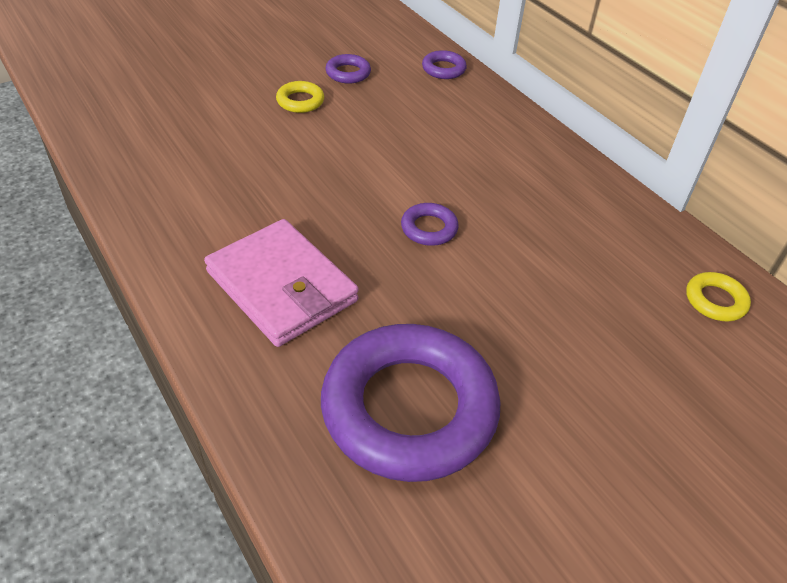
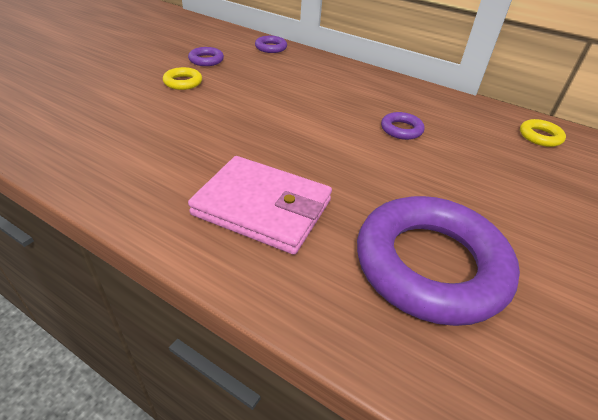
camera: 25 degrees left, 5 degrees down
(429, 228) = (339, 140): purple ring -> purple ring (401, 129)

